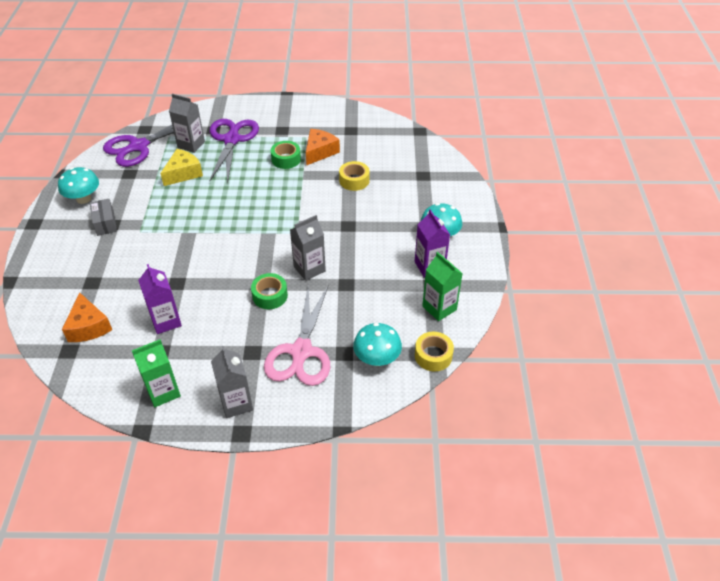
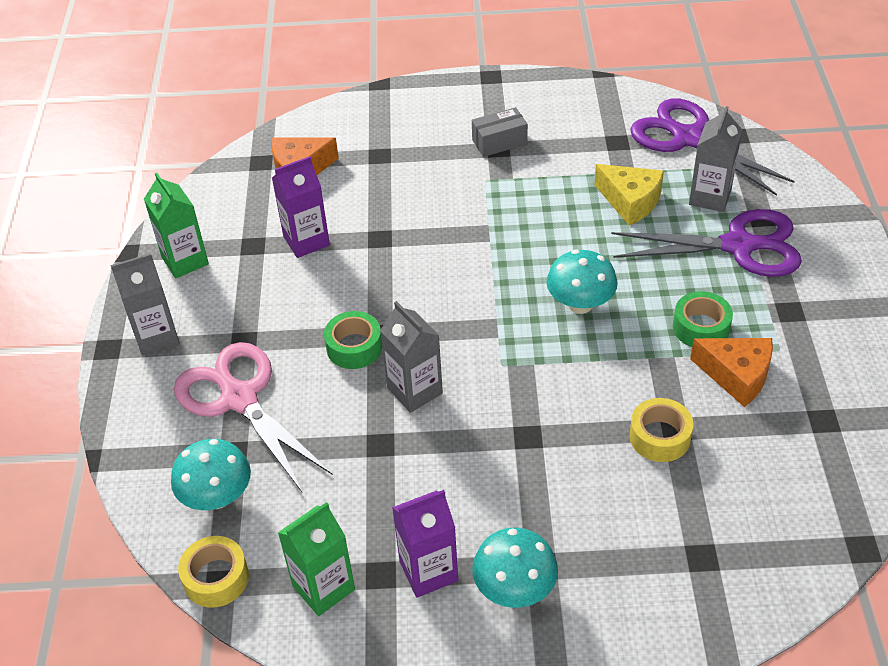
camera: 90 degrees right, 0 degrees up
(83, 199) = (549, 109): turquoise mushroom -> turquoise mushroom (580, 304)
(301, 352) = (238, 398): pink scissors -> pink scissors turned 45 degrees clockwise

